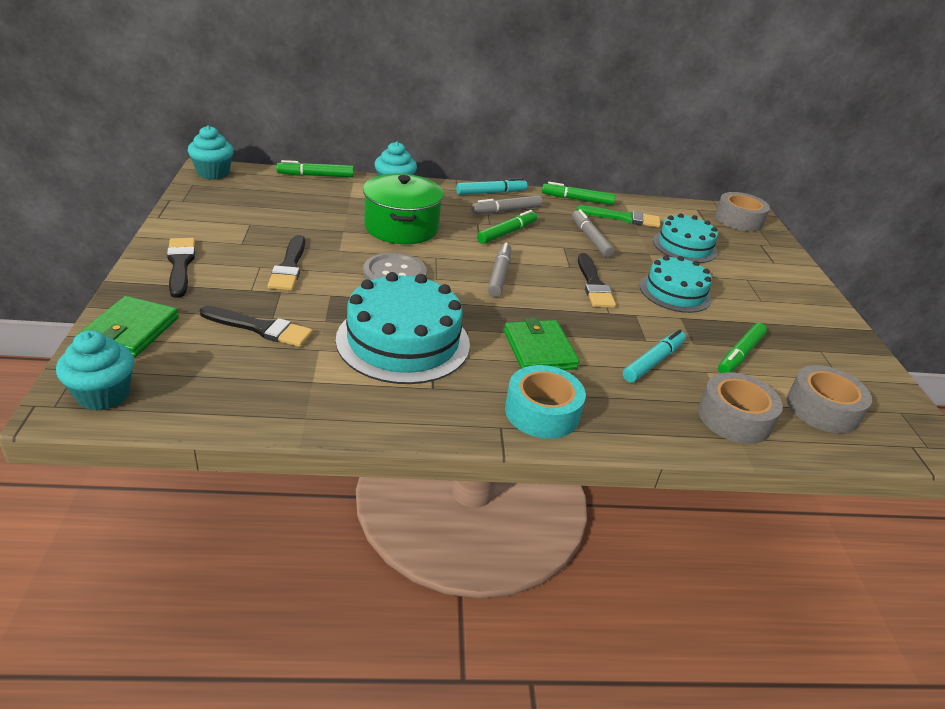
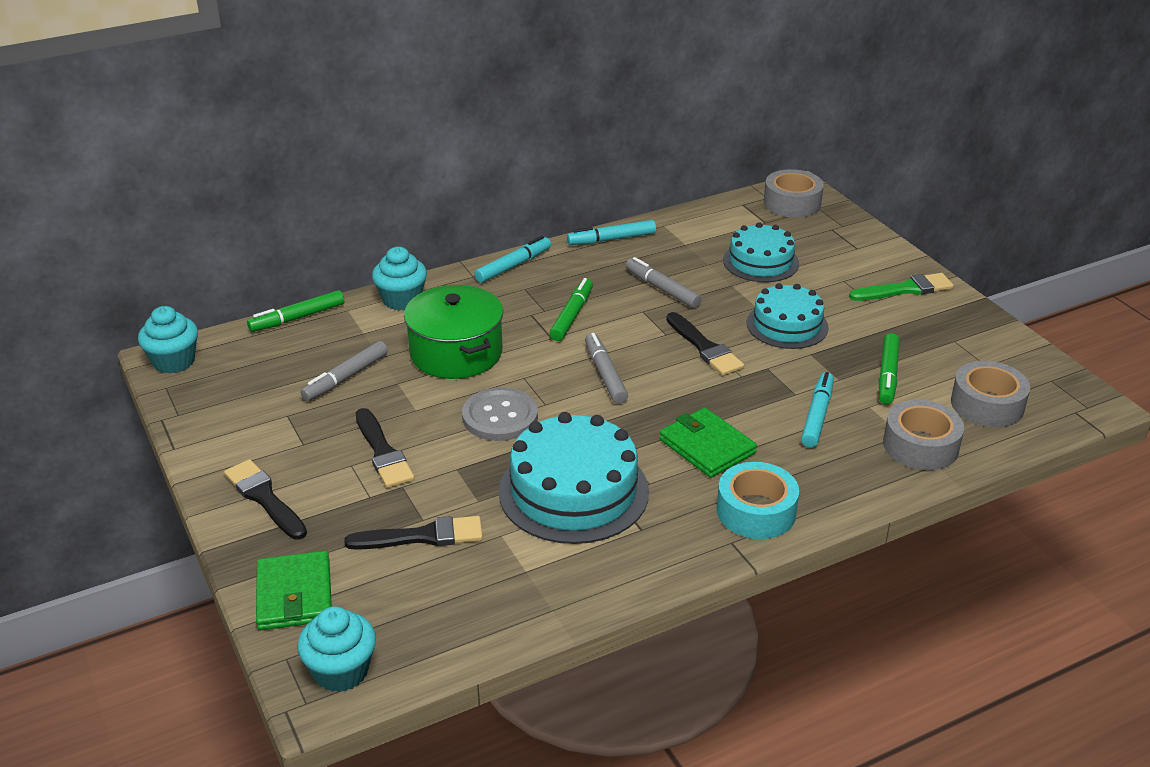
camera: 20 degrees left, 0 degrees up
(507, 211) = (549, 285): grey marker -> grey marker (346, 377)
(577, 199) = (612, 239): green marker -> turquoise marker
(623, 218) = (675, 247): green brush -> green brush (905, 289)

